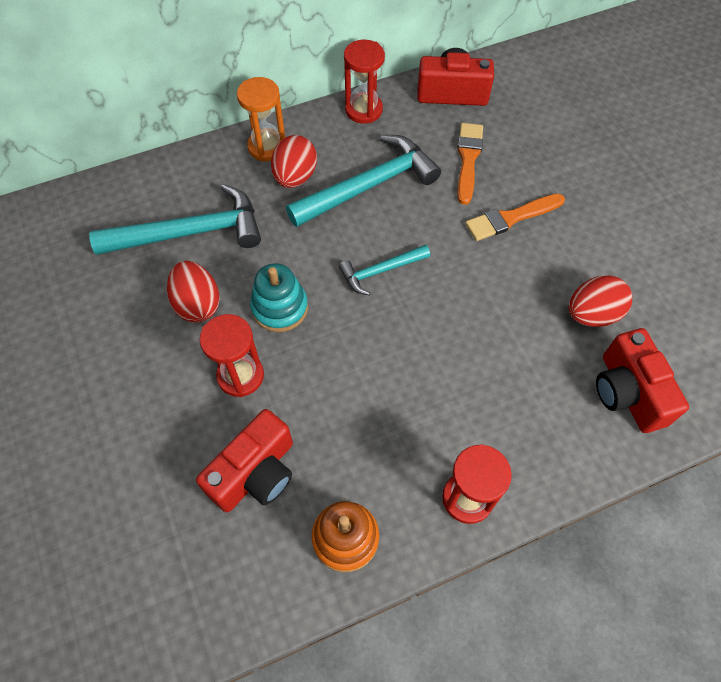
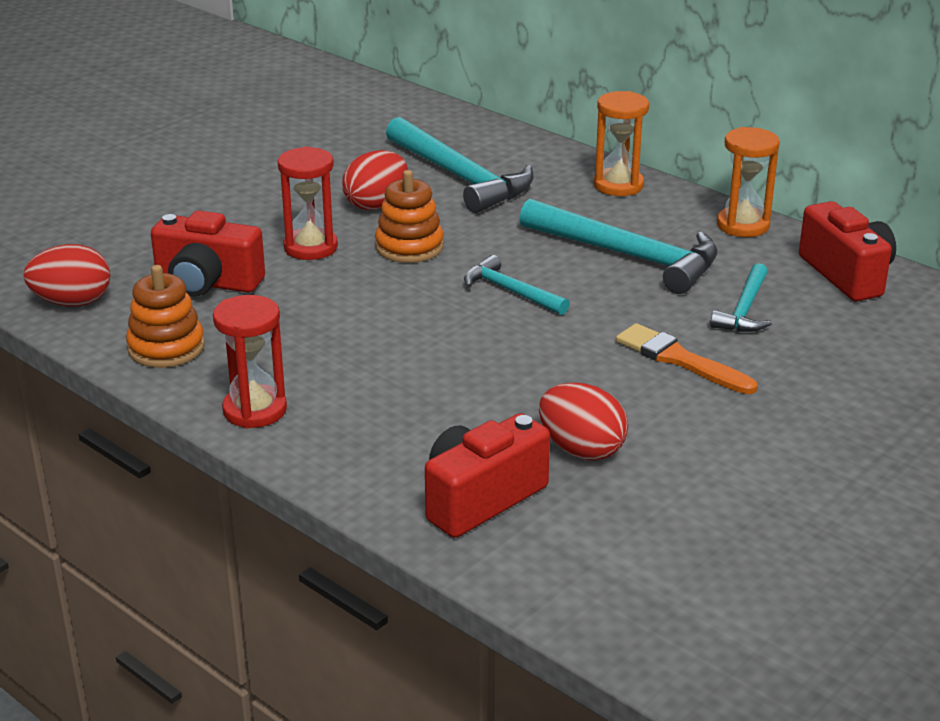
camera: 65 degrees right, 30 degrees down
(280, 308) = (409, 247): turquoise stacking toy -> orange stacking toy
(295, 177) = (593, 211): red egg -> red egg (72, 302)
(363, 110) = (743, 225): red hourglass -> orange hourglass
(468, 159) = (744, 310): orange brush -> turquoise hammer

